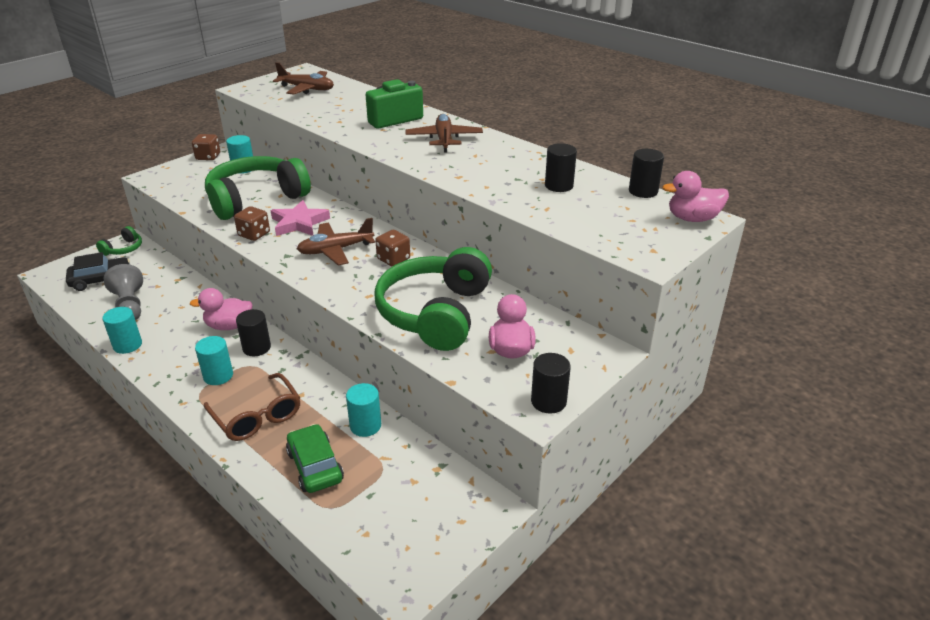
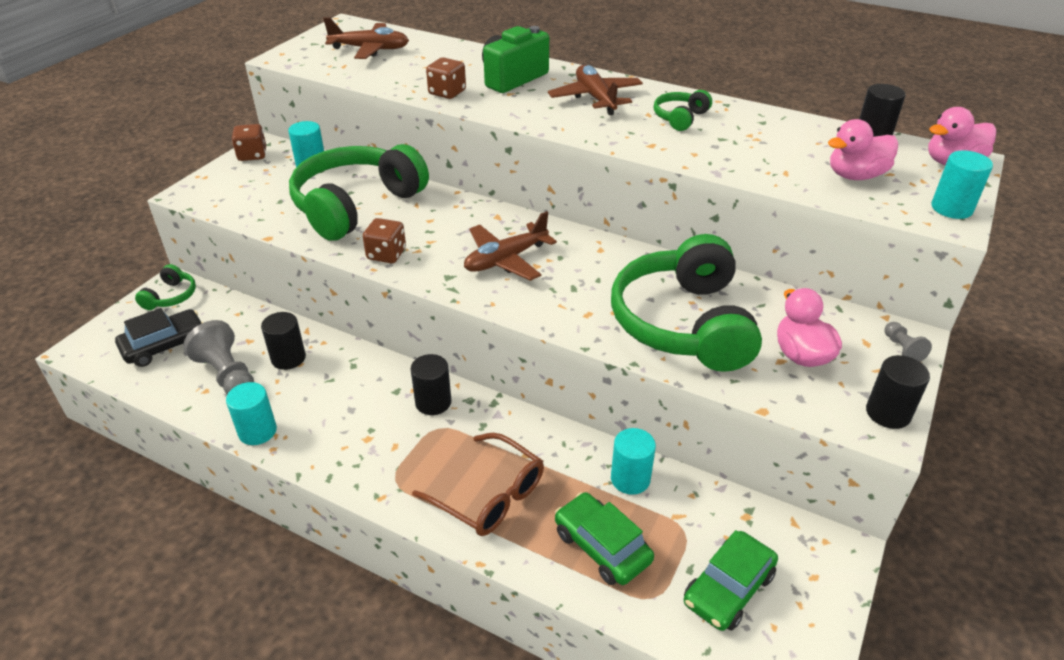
camera: 15 degrees left, 5 degrees up
(218, 376) = (406, 450): turquoise cylinder -> turquoise cylinder (951, 208)
(229, 326) = (379, 379): pink duck -> pink duck (855, 176)
(299, 223) = (435, 230): pink star -> none
(389, 514) = (728, 589): none -> green car
(393, 259) = (585, 260): brown dice -> brown dice (447, 92)
(497, 160) = (680, 118): none -> green headphones
(559, 186) = (776, 141): black cylinder -> black cylinder (288, 358)
(596, 359) = (902, 349): none -> grey pawn

